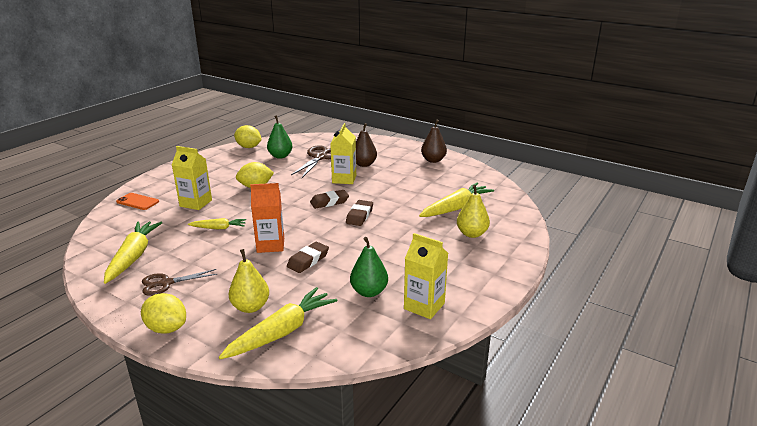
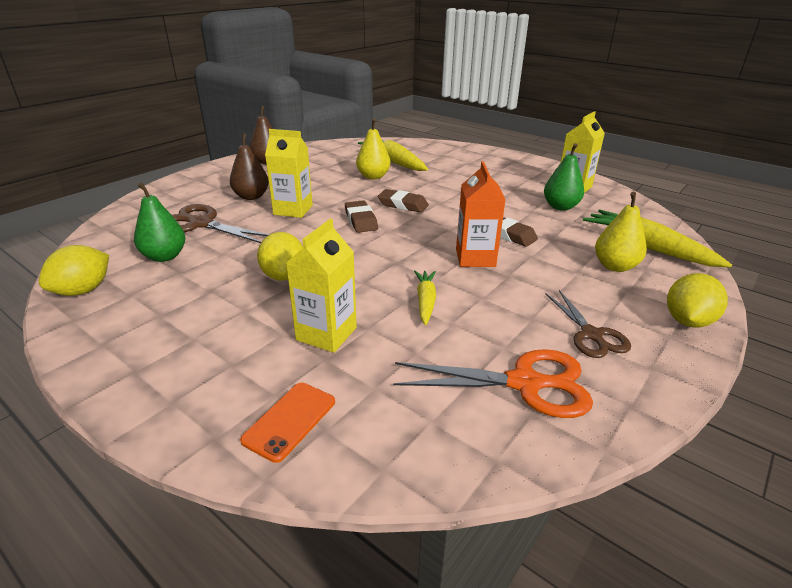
camera: 85 degrees left, 5 degrees up
(133, 256) = (524, 383): yellow carrot -> orange scissors
(471, 234) = (448, 161): yellow pear -> yellow pear (373, 176)

